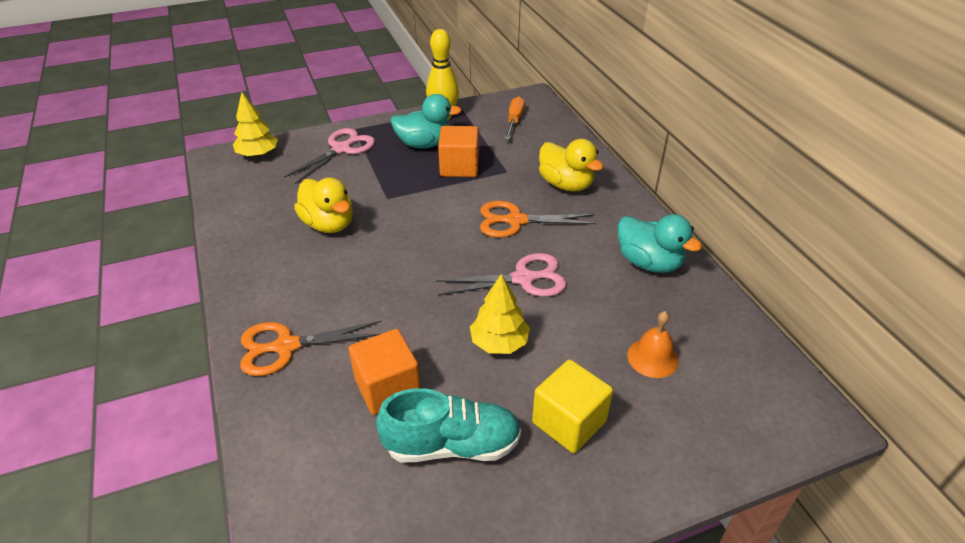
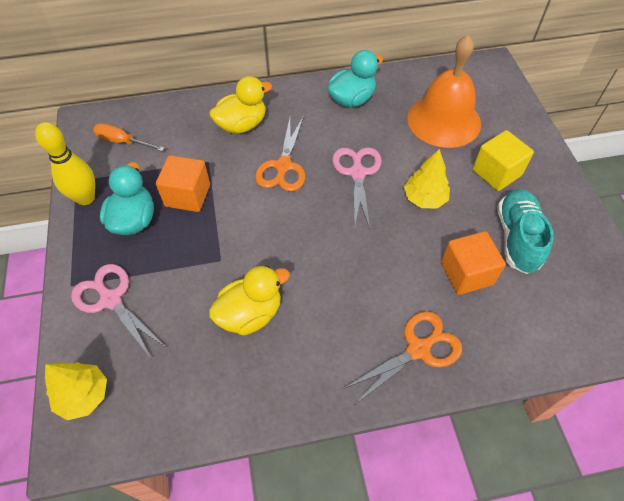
camera: 80 degrees left, 15 degrees up
(286, 347) = (418, 349): orange scissors -> orange scissors turned 120 degrees counterclockwise
(652, 358) = (444, 120): orange bell -> orange bell, size x2.17

